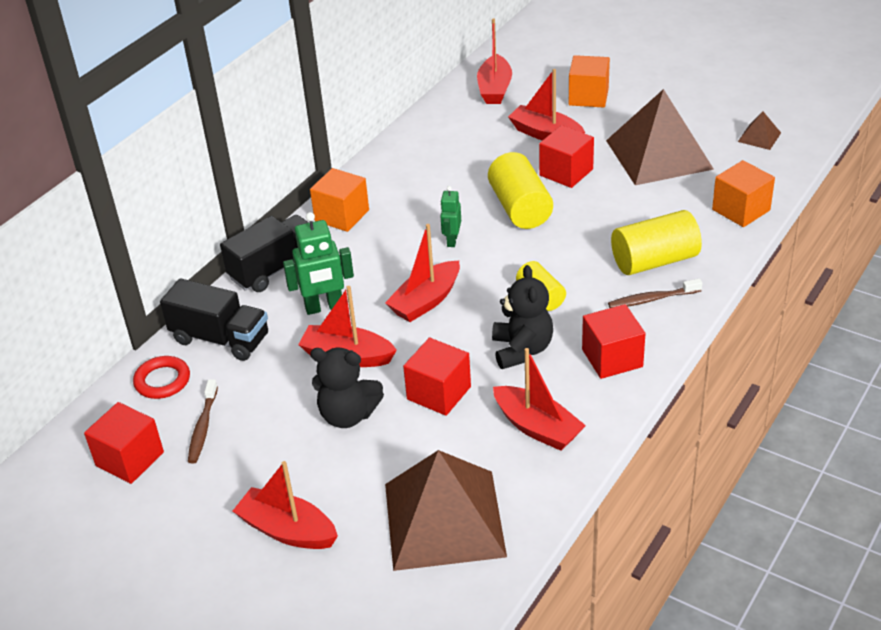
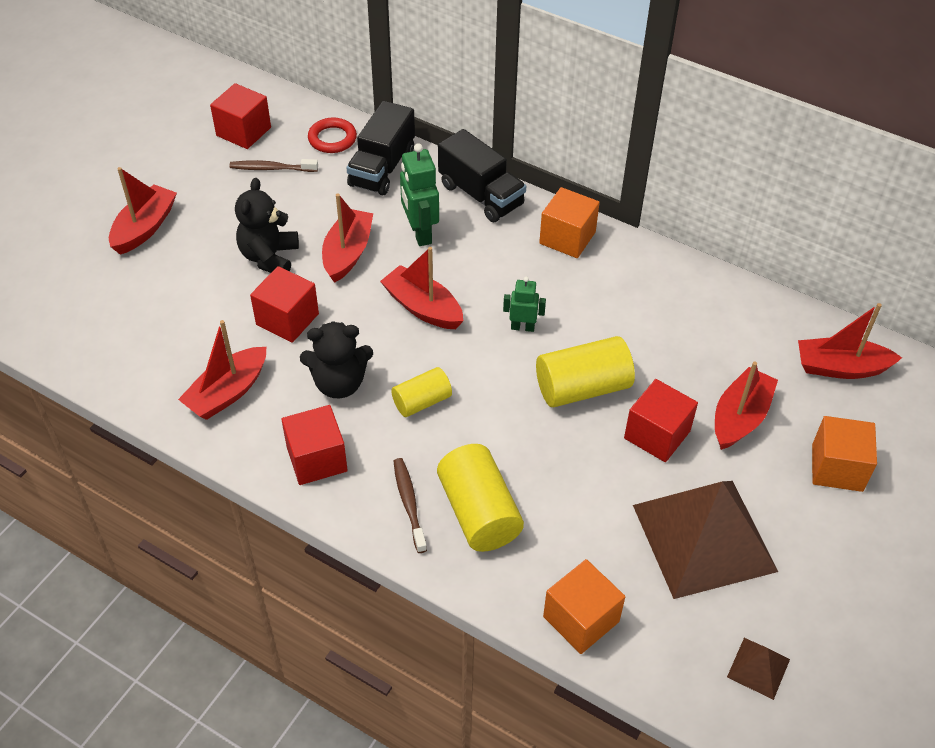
camera: 85 degrees right, 10 degrees up
(444, 519) = (131, 325): brown pyramid -> none

